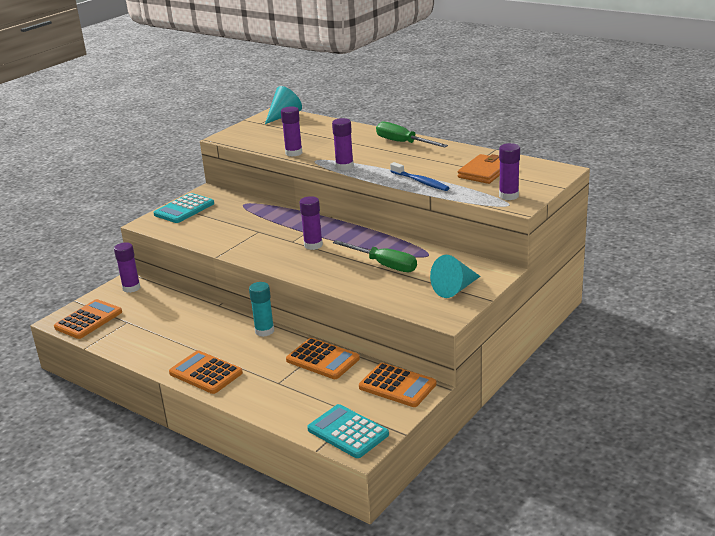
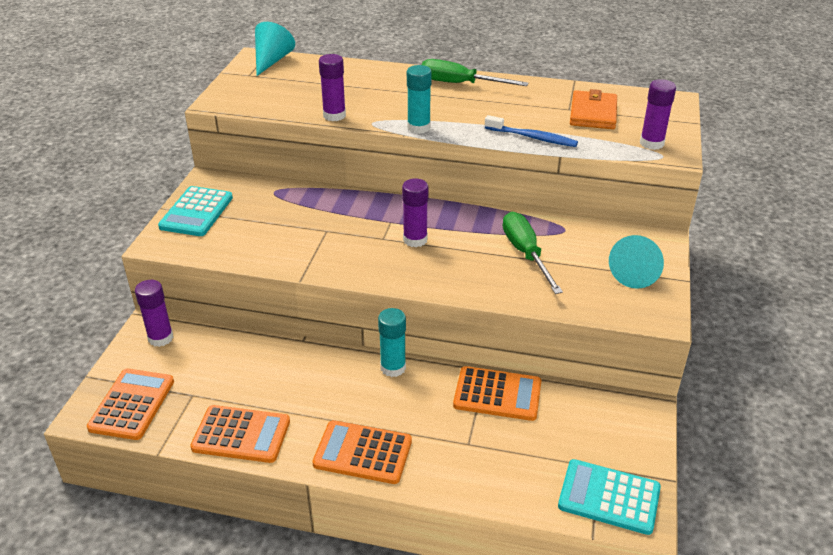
camera: 25 degrees left, 10 degrees up
(344, 166) = (418, 128): purple glue stick -> turquoise glue stick
(384, 265) = (526, 254): green screwdriver -> green screwdriver turned 120 degrees counterclockwise
(397, 386) = (614, 411): orange calculator -> orange calculator (241, 435)

